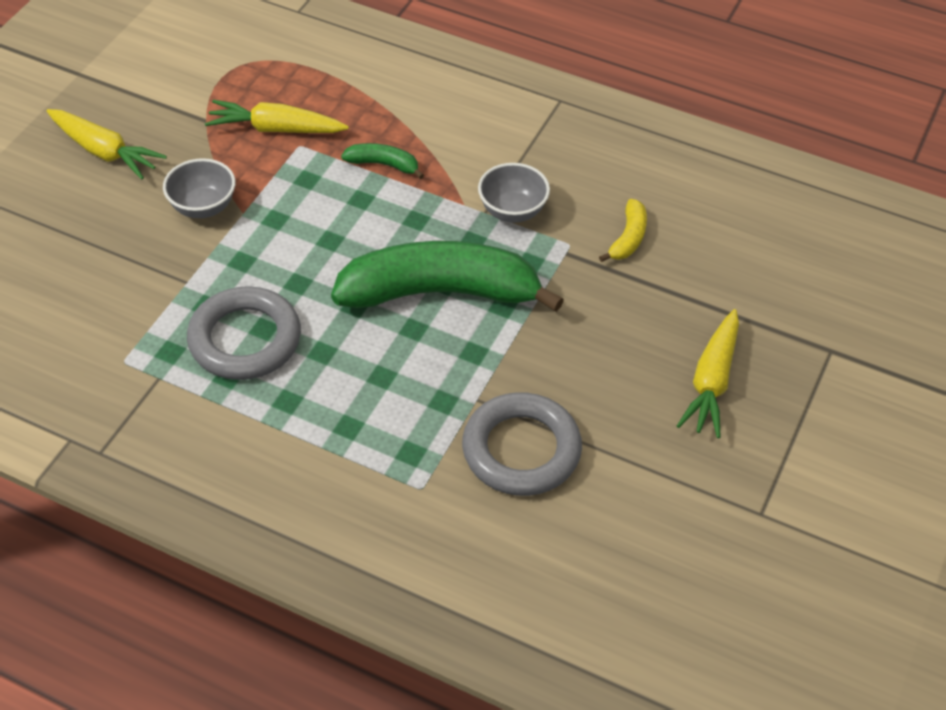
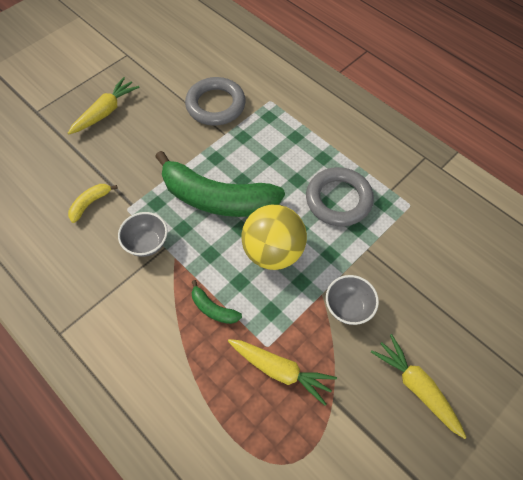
camera: 160 degrees left, 10 degrees up
(327, 244) = (273, 251): none -> yellow ball

